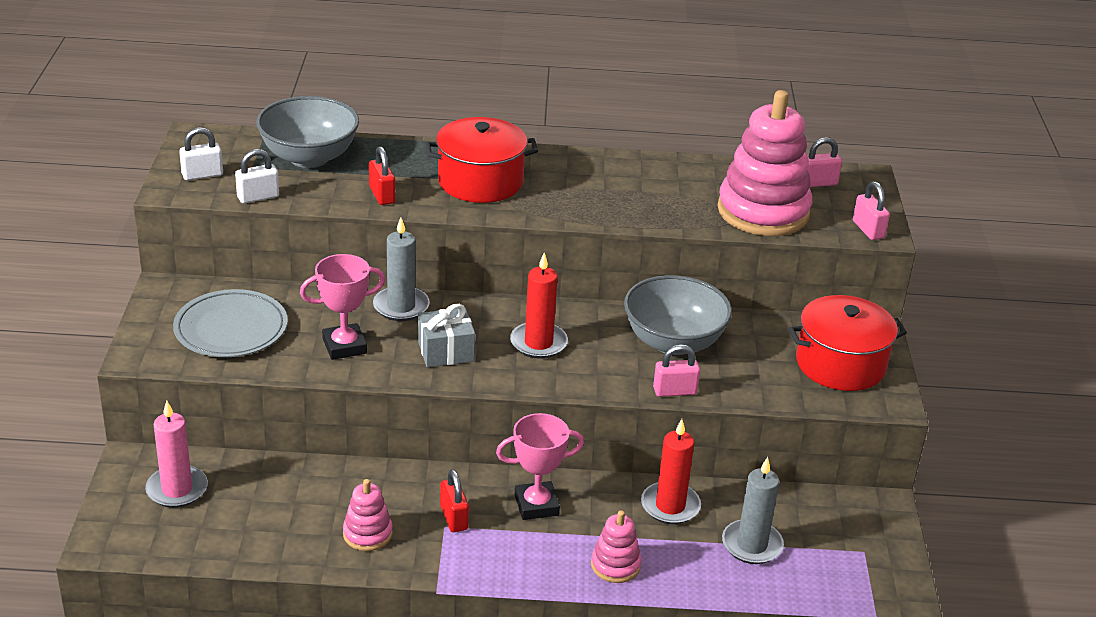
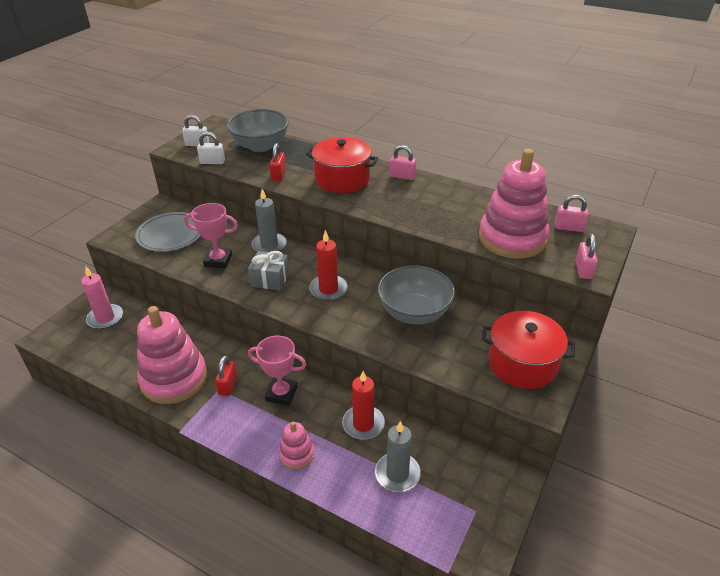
camera: 30 degrees right, 5 degrees up
(367, 534) = (174, 379): pink stacking toy -> pink stacking toy, size x2.11
(674, 391) = (388, 347): pink padlock -> pink padlock (402, 176)

